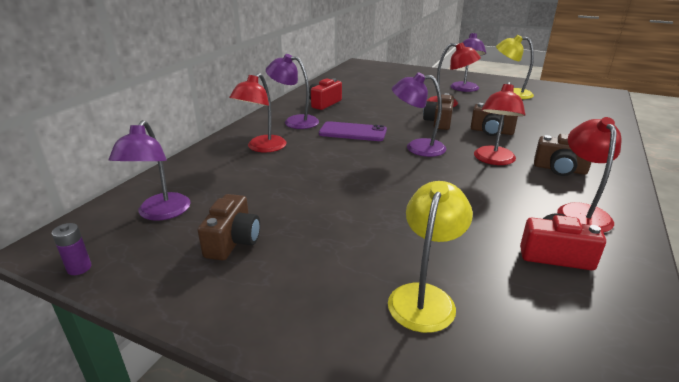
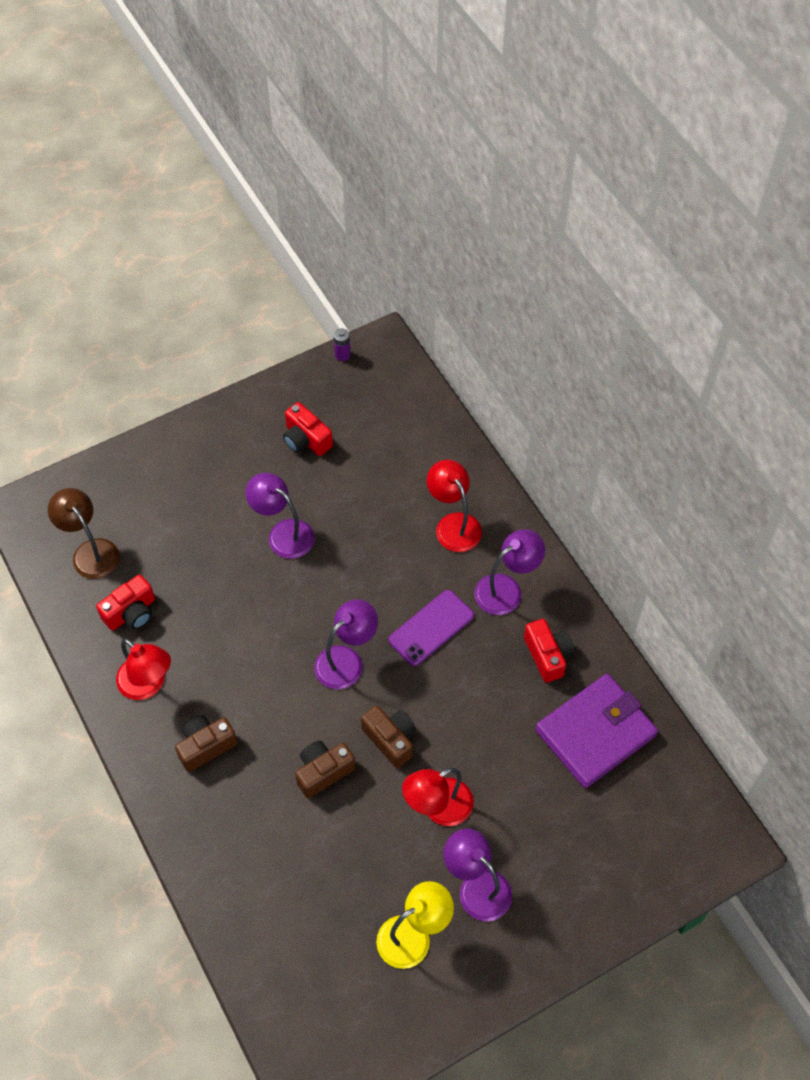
camera: 125 degrees right, 30 degrees up
(160, 213) = (380, 410): purple lamp -> purple lamp (283, 533)
(233, 241) = (306, 440): brown camera -> red camera
(351, 87) = (595, 733): none -> purple wallet
(424, 297) = (167, 509): yellow lamp -> none
(493, 160) = (267, 706): red lamp -> none
(560, 331) = (90, 551): none -> brown lamp

